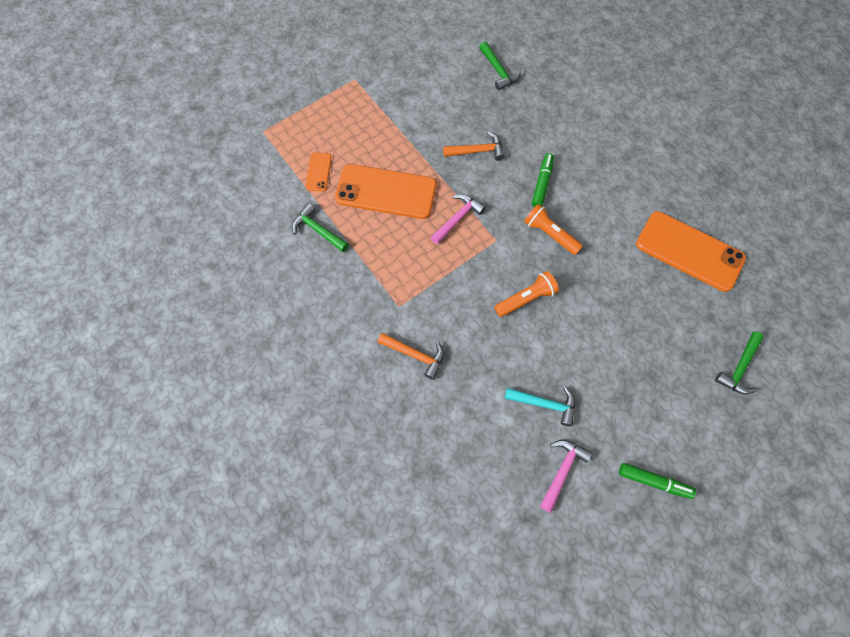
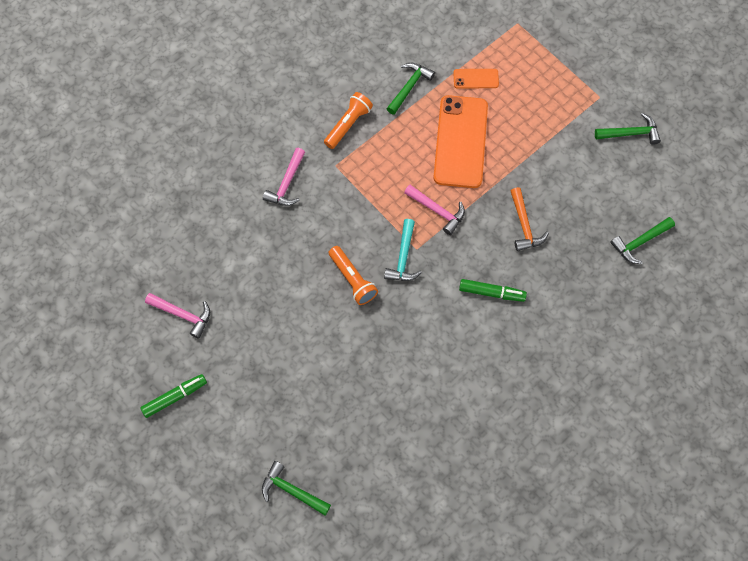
camera: 85 degrees right, 0 degrees up
(394, 62) = (630, 133): none -> green hammer
(415, 355) = (287, 184): orange hammer -> pink hammer
(545, 404) = (245, 299): turquoise hammer -> turquoise hammer (403, 257)
(550, 234) = (429, 301): orange flashlight -> orange flashlight (348, 124)
(653, 481) = (175, 397): green marker -> green marker turned 135 degrees counterclockwise
(689, 251) = (424, 448): orange phone -> none

